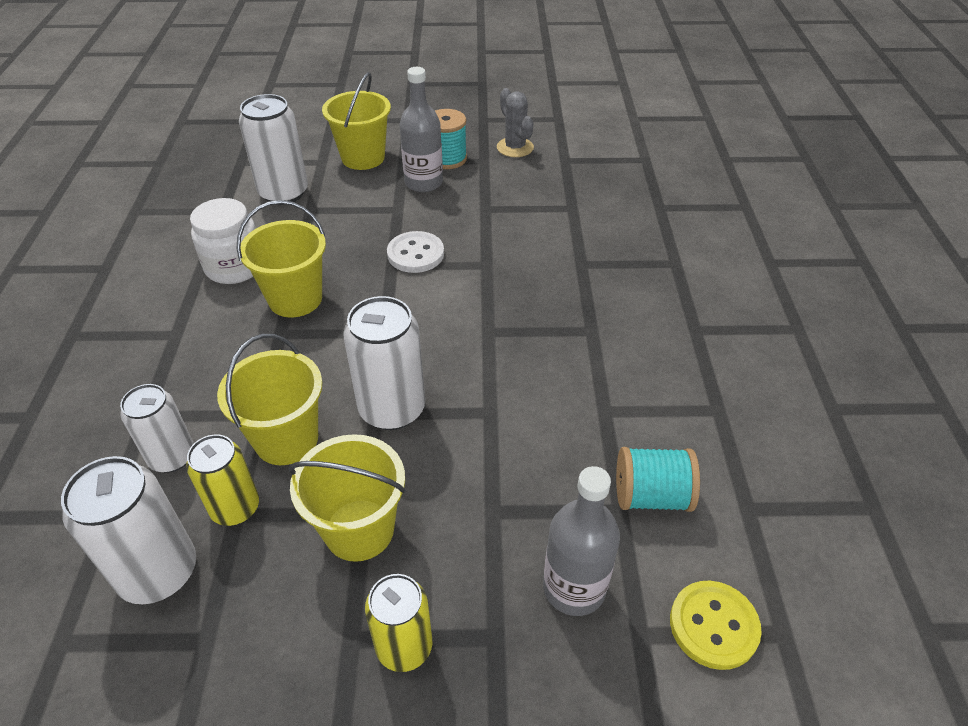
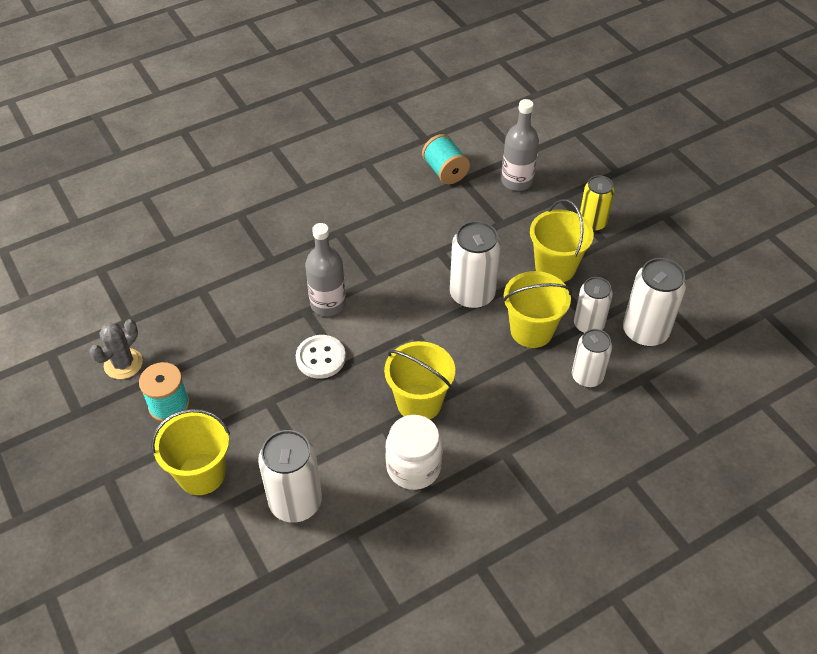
camera: 120 degrees left, 5 degrees up
(235, 508) = (588, 325): yellow can -> white can
(423, 183) = (219, 403): grey bottle -> grey bottle (328, 304)
(713, 626) = (497, 135): yellow button -> none

